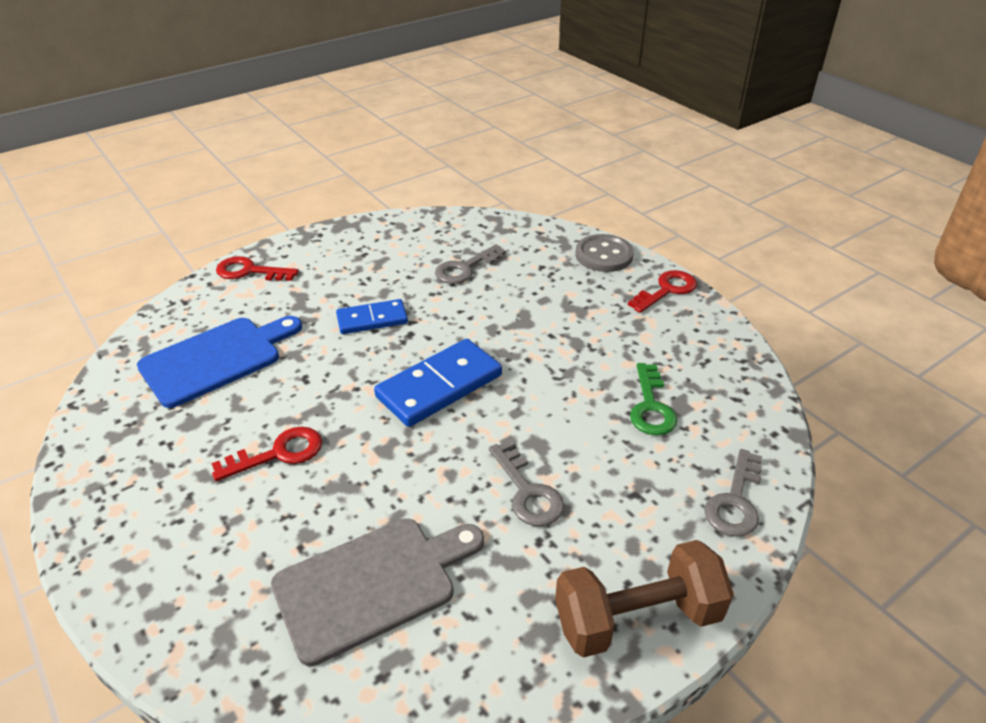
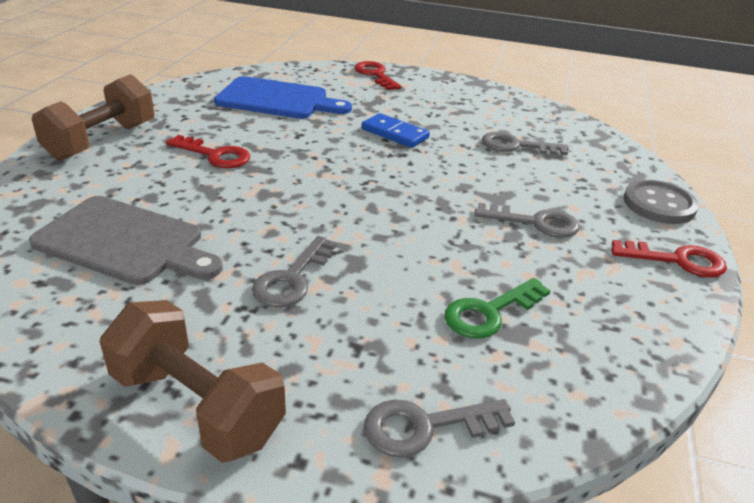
camera: 50 degrees right, 5 degrees down
(143, 533) = (102, 141): none -> brown dumbbell
(439, 386) = (362, 189): blue domino -> none
(572, 323) = (535, 222): none -> grey key

